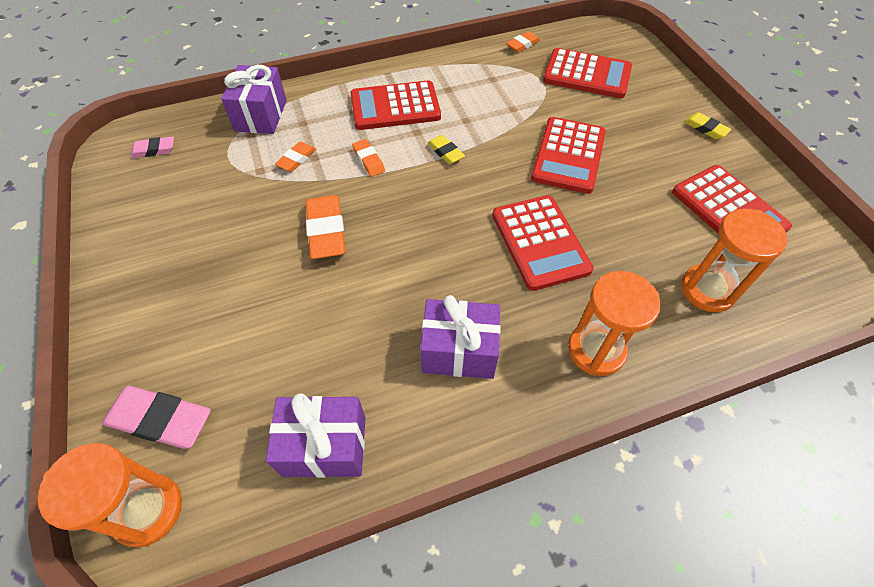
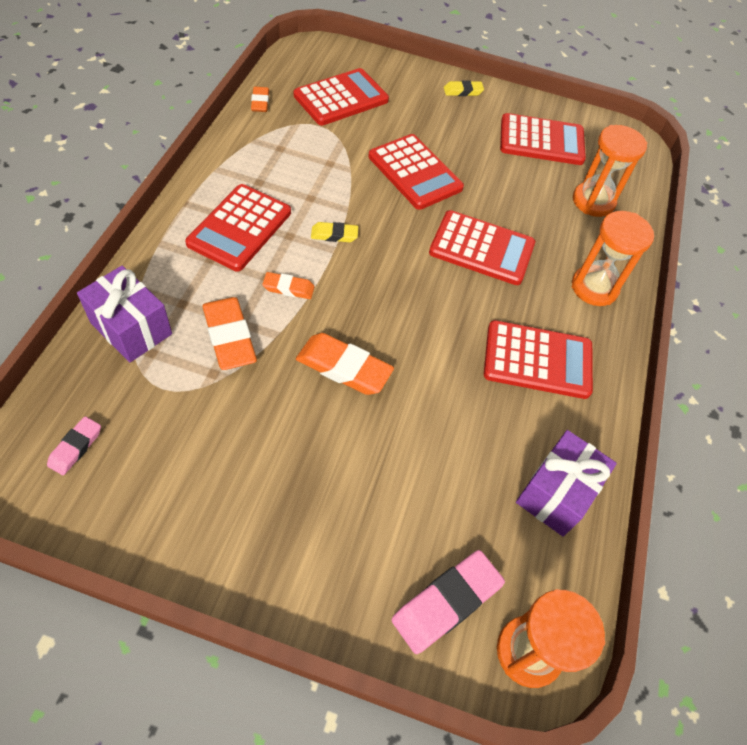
camera: 60 degrees left, 0 degrees up
(296, 159) = (229, 337): orange eraser -> orange eraser, size x1.78
(459, 351) = (537, 360): purple gift -> red calculator

